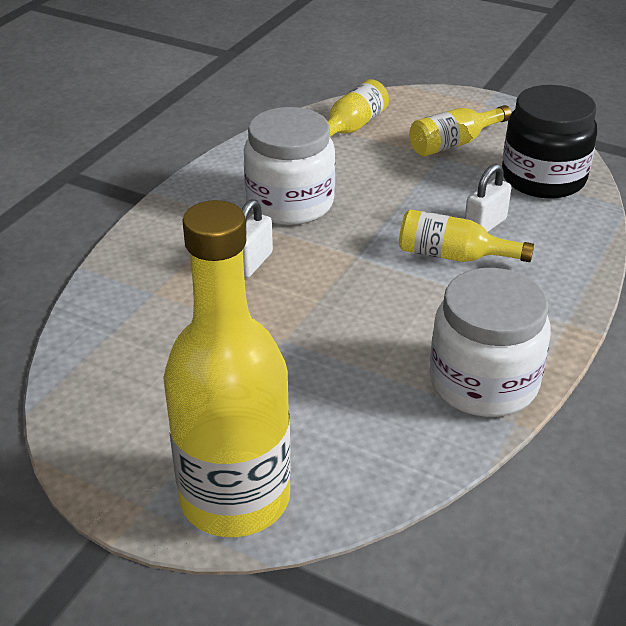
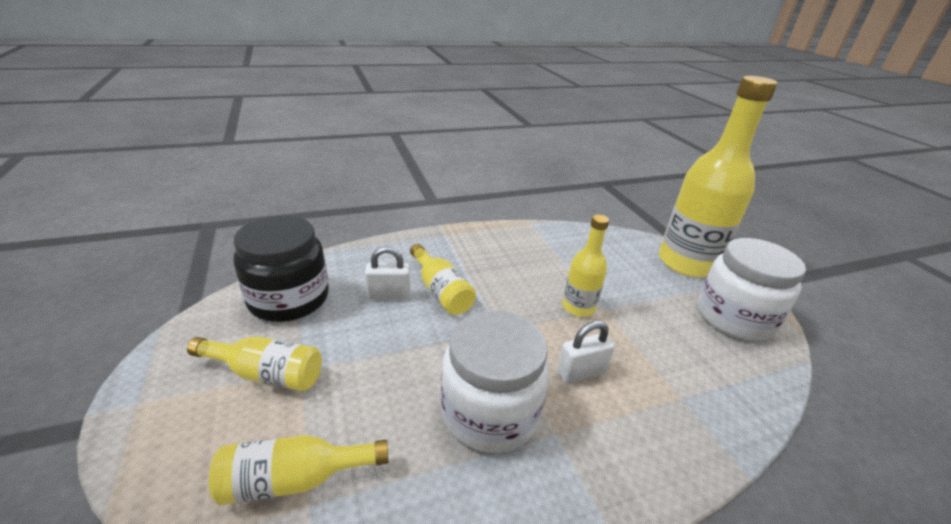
camera: 140 degrees left, 5 degrees down
(312, 323) = (578, 307): none -> yellow bottle
(483, 382) = (523, 238): white jar -> white jar (734, 317)

